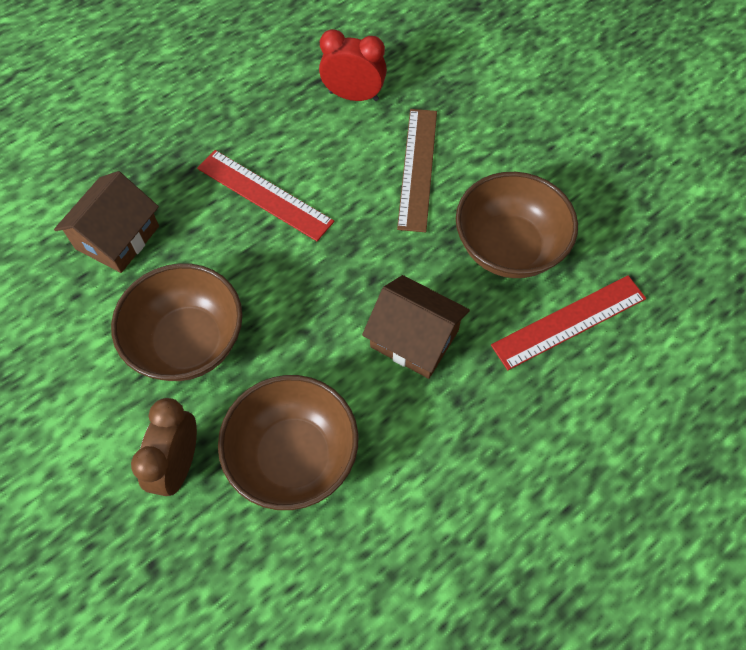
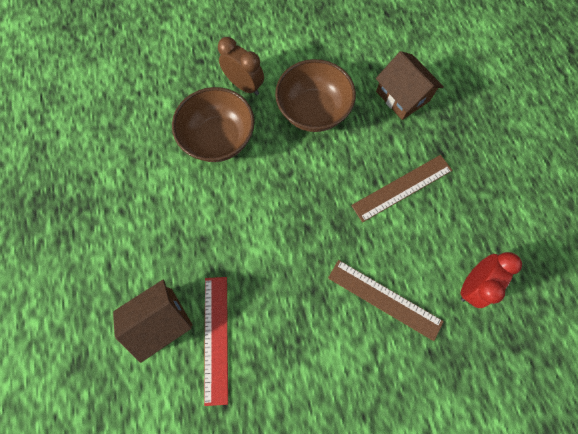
camera: 115 degrees right, 10 degrees up
(264, 194) = (402, 188): red ruler -> brown ruler
(414, 338) = (254, 233): brown house -> brown house (161, 320)
(508, 248) = (290, 329): brown bowl -> none

